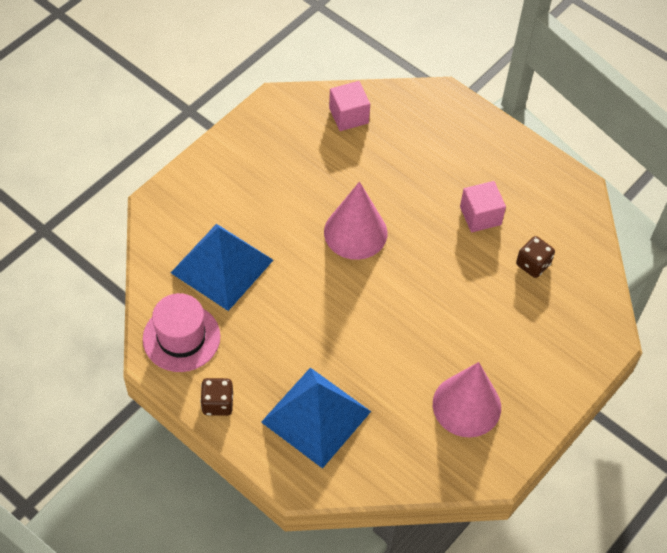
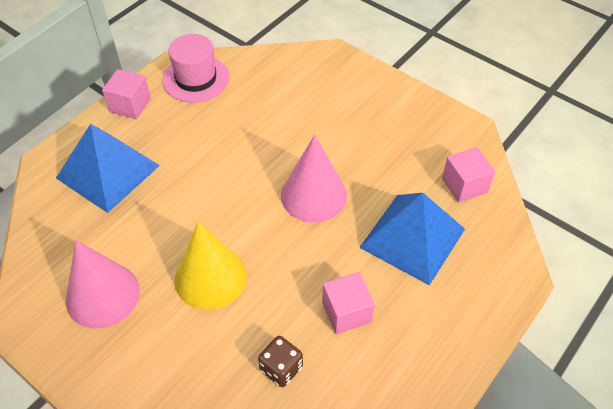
camera: 90 degrees right, 5 degrees down
(217, 403) = (130, 105): brown dice -> pink cube
(222, 266) = (269, 99): blue pyramid -> blue pyramid (412, 238)
(447, 317) = (210, 277): none -> yellow cone

